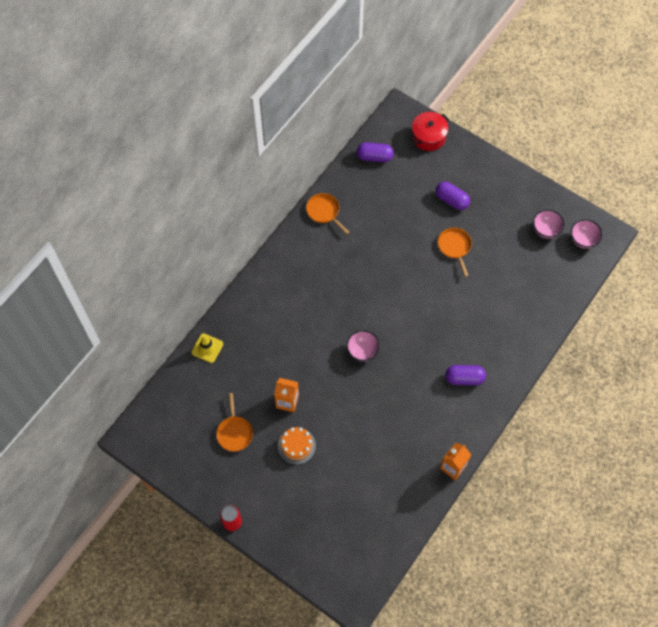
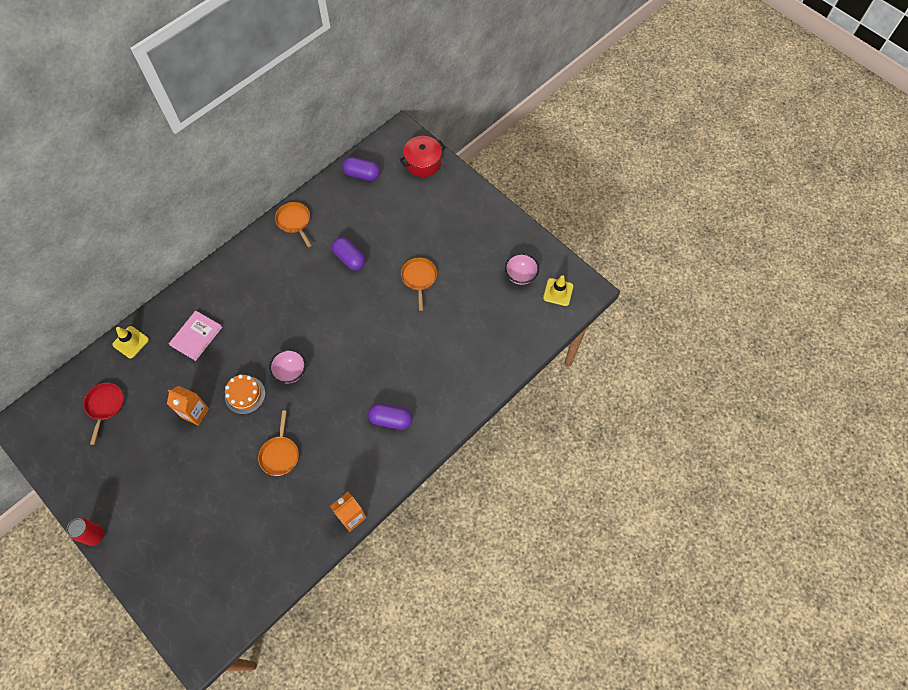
camera: 10 degrees right, 0 degrees up
(203, 409) = (105, 406): none -> red pan
(234, 432) = (129, 436): orange pan -> orange pan (280, 454)
(266, 333) = (196, 336): none -> pink book
(296, 446) = (190, 463): orange cake -> orange cake (245, 395)
(451, 200) = (429, 229): purple capsule -> purple capsule (349, 259)
(583, 240) = (558, 292): pink bowl -> yellow traffic cone

